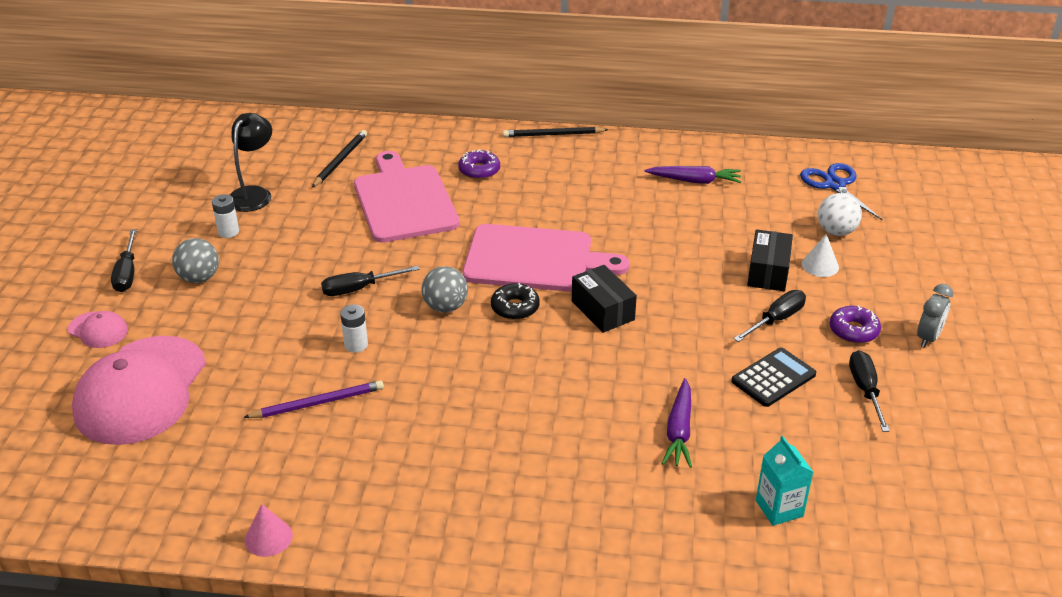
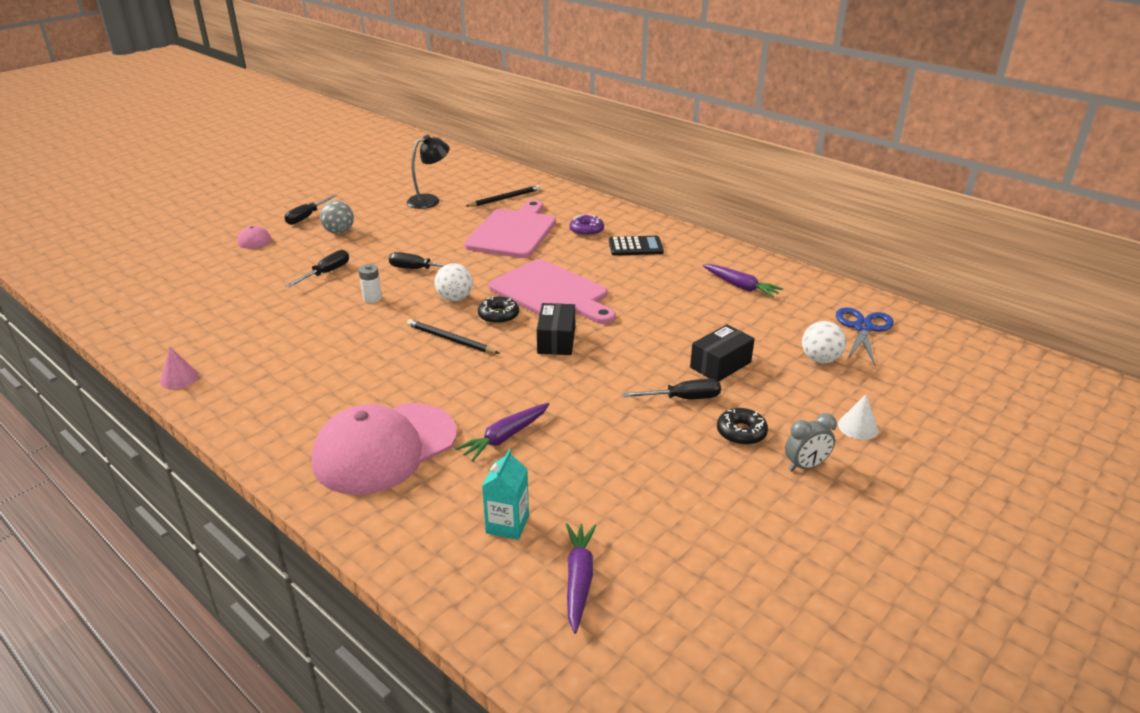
camera: 35 degrees right, 5 degrees down
(141, 390) = (230, 276): pink cap -> pink cap (384, 448)
(228, 232) = (388, 214): white battery -> none
(318, 403) = (307, 320): purple pencil -> none
(445, 307) = (455, 298): grey ball -> white ball
(553, 135) = (668, 226): black pencil -> black pencil (450, 340)
(773, 378) = (626, 435): black calculator -> black calculator (635, 247)
(820, 265) = (773, 377): white cone -> white cone (858, 427)
(853, 331) = (741, 432): purple donut -> black donut
(865, 390) = (693, 478): black screwdriver -> black screwdriver (326, 273)
(885, 522) = (579, 580): none -> purple carrot

